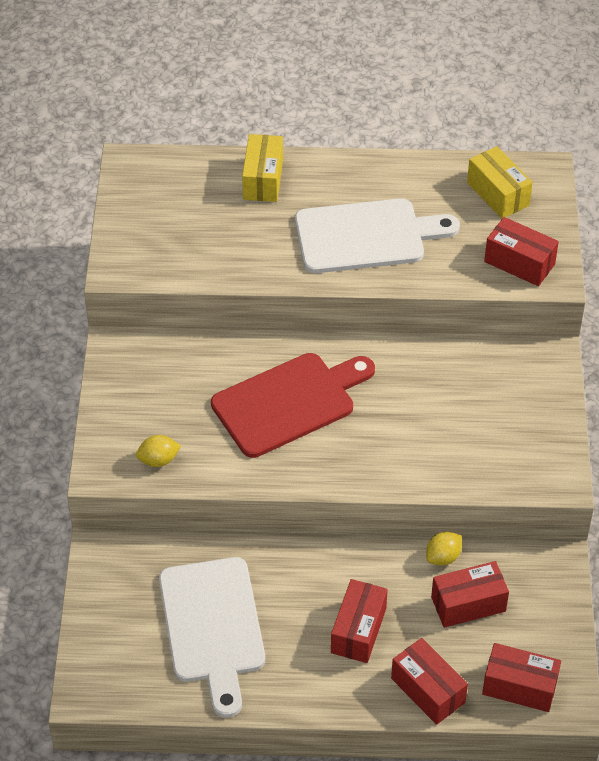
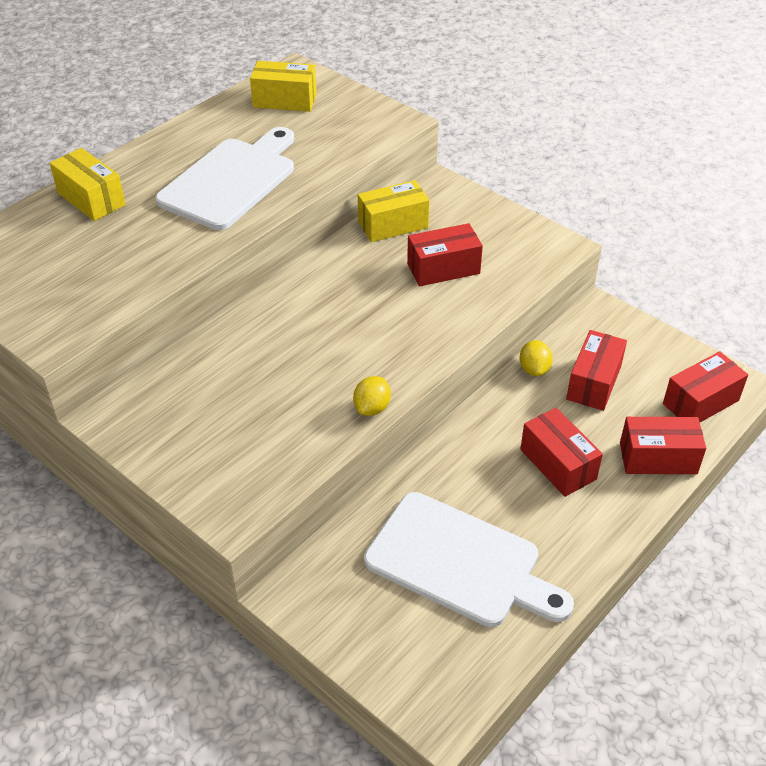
camera: 50 degrees left, 5 degrees down
(158, 460) = (269, 465): yellow lemon -> yellow lemon (372, 408)
(289, 402) = (310, 343): red cutting board -> none
(467, 361) = (393, 225): none -> yellow box
(519, 263) = (363, 127): red box -> red box (443, 268)

